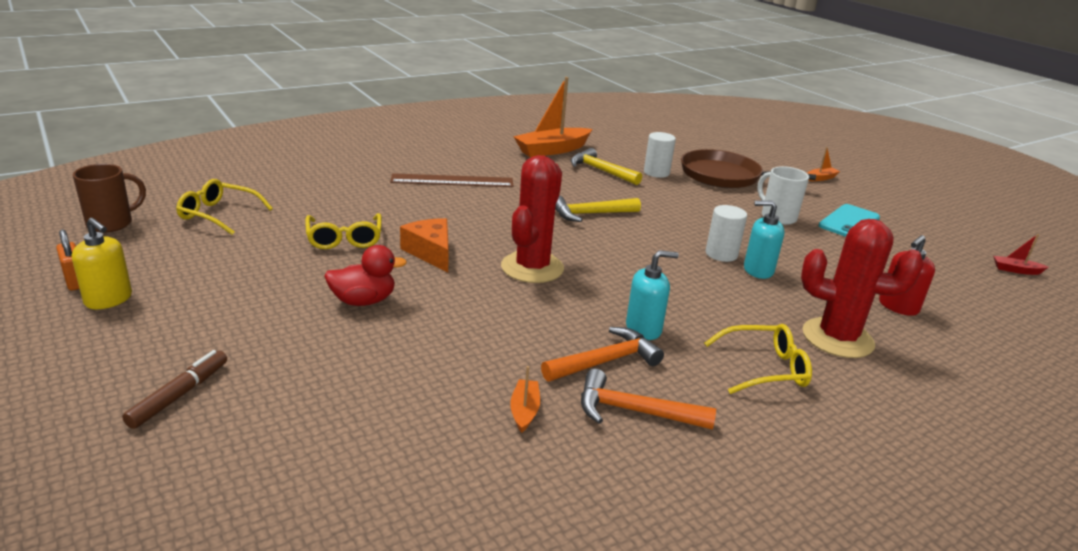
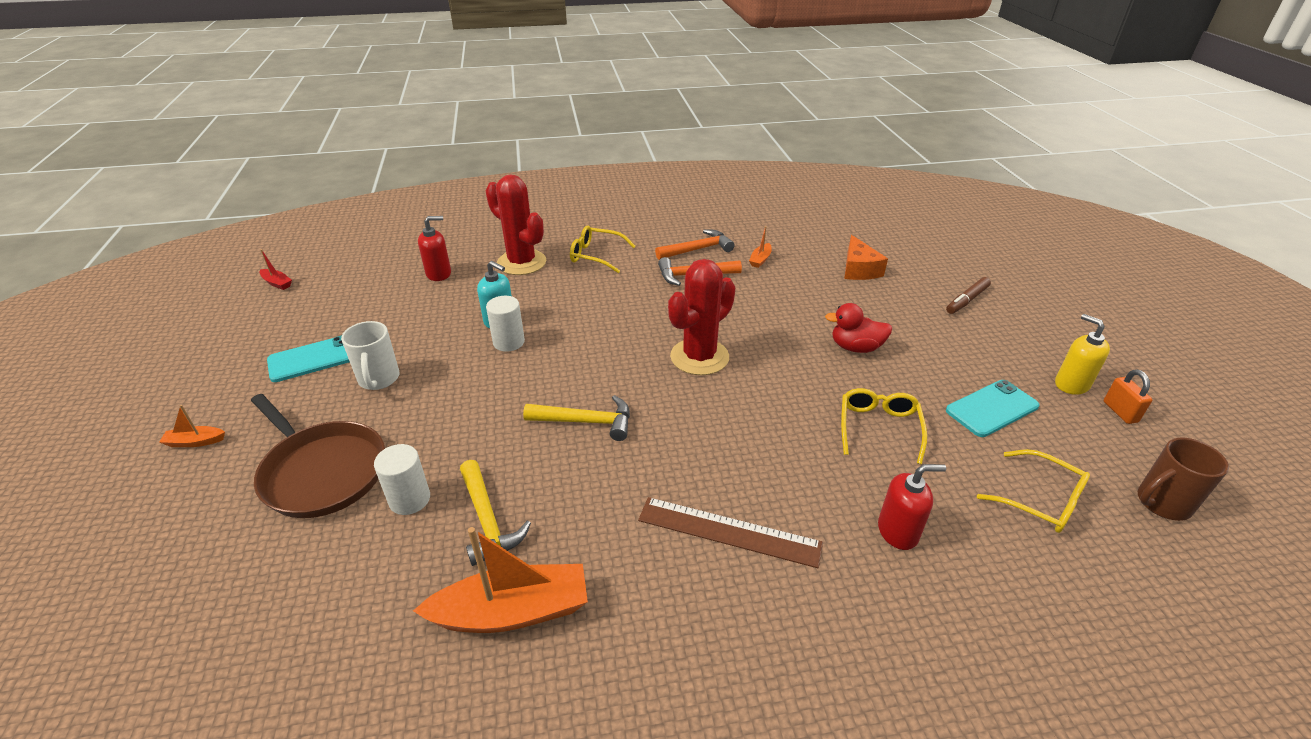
camera: 155 degrees left, 10 degrees up
(223, 266) = (992, 408): none -> turquoise phone
(338, 191) = (898, 531): none -> red soap dispenser
(430, 252) = (790, 392): orange cheese -> orange cheese (859, 269)
(634, 411) = (697, 249): orange hammer -> orange hammer turned 60 degrees counterclockwise
(644, 329) = (649, 290): turquoise soap dispenser -> none

